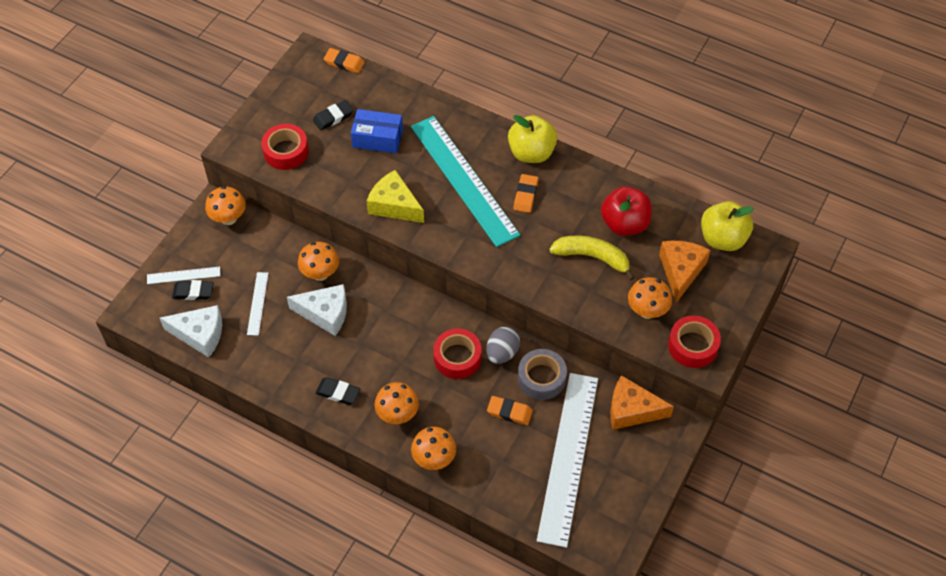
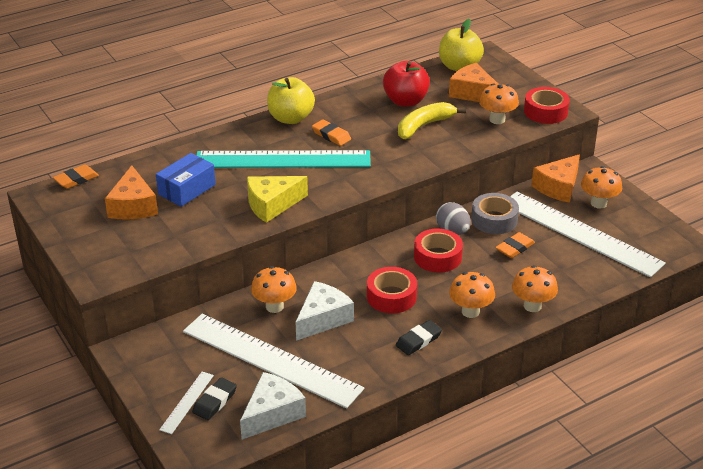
camera: 60 degrees left, 20 degrees down
(229, 218) = (148, 346): orange mushroom -> orange mushroom (598, 203)
(257, 303) = (271, 360): white ruler -> white ruler, size x2.38
(286, 151) = (141, 247): red tape -> red tape (391, 296)
(333, 117) = (133, 206): black eraser -> orange cheese

